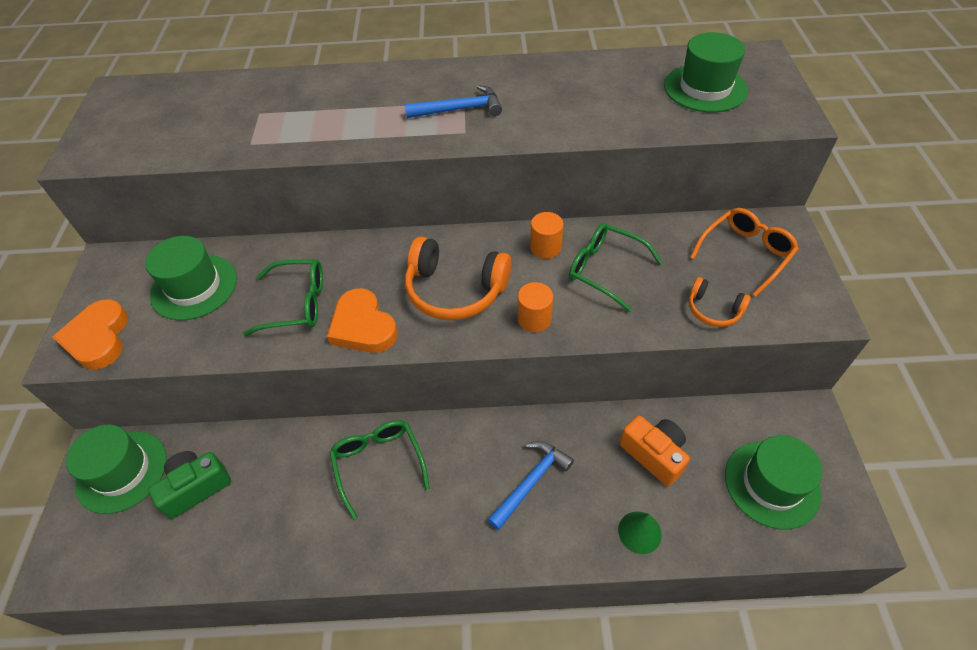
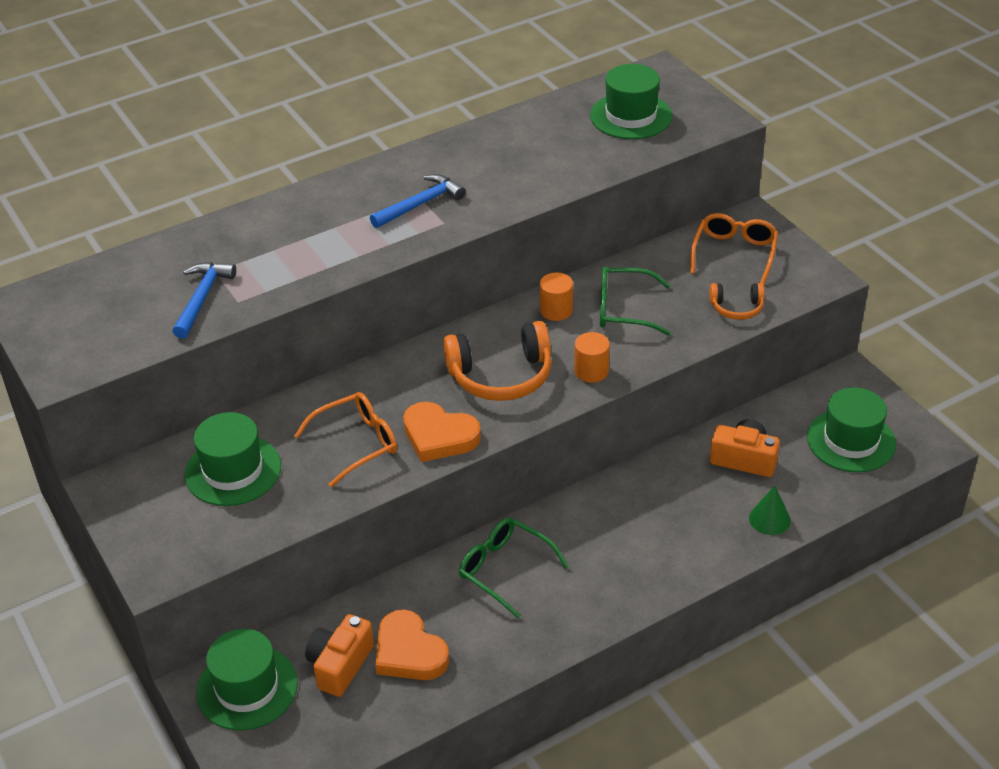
camera: 30 degrees left, 10 degrees down
(98, 338) = (176, 549): orange heart -> orange heart (409, 652)
(196, 487) = (340, 665): green camera -> orange camera
(297, 304) = (357, 443): green glasses -> orange glasses
(531, 482) = (654, 524): blue hammer -> blue hammer (202, 298)

